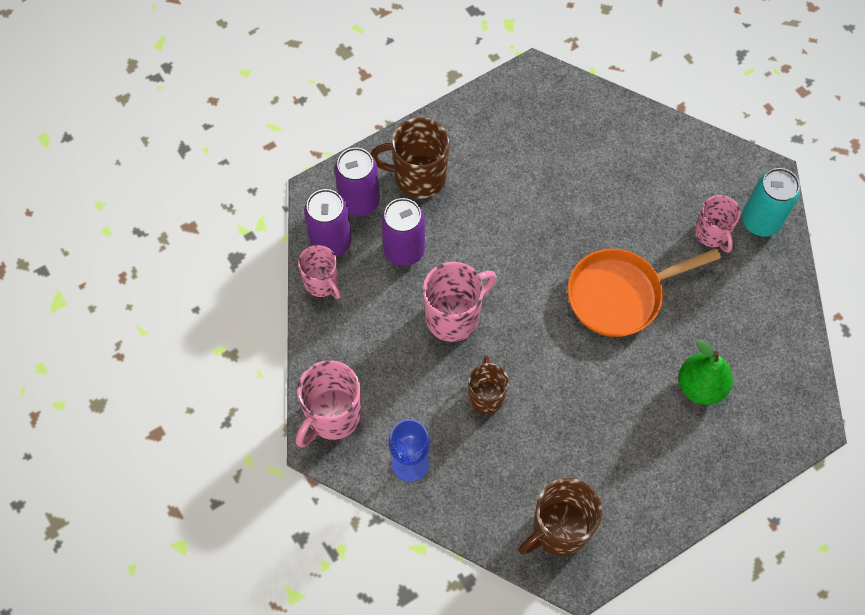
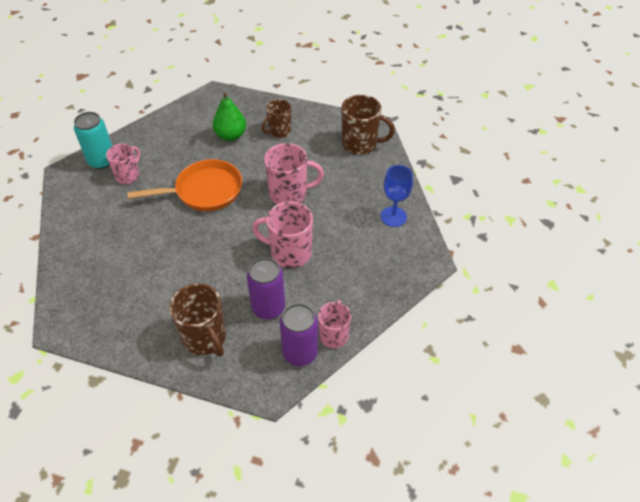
camera: 130 degrees left, 15 degrees down
(332, 416) = (408, 267): pink mug -> pink mug (289, 194)
(359, 201) = (254, 359): purple can -> none
(486, 396) = (323, 209): brown mug -> brown mug (279, 131)
(620, 295) = (204, 191): orange pan -> orange pan turned 45 degrees counterclockwise

